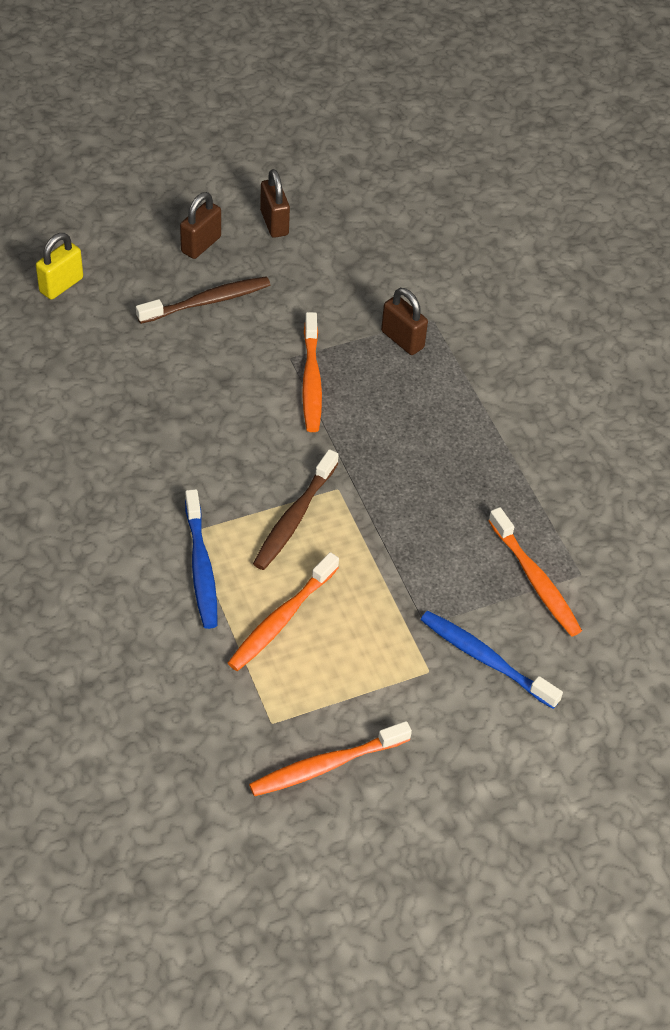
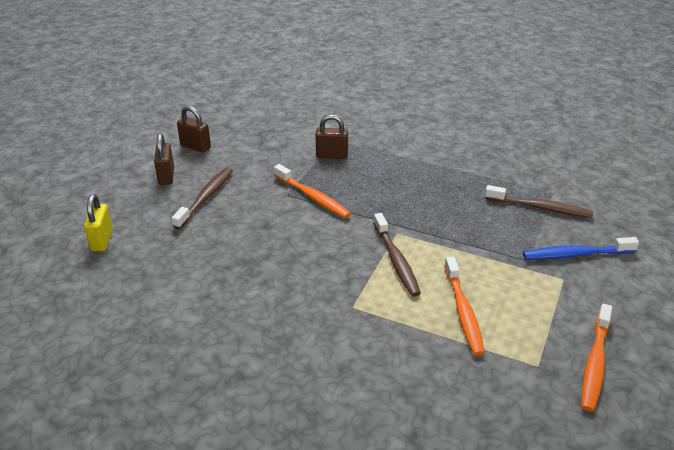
camera: 40 degrees left, 15 degrees down
(201, 567) = (384, 319): blue toothbrush -> none
(535, 580) = (540, 207): orange toothbrush -> brown toothbrush

